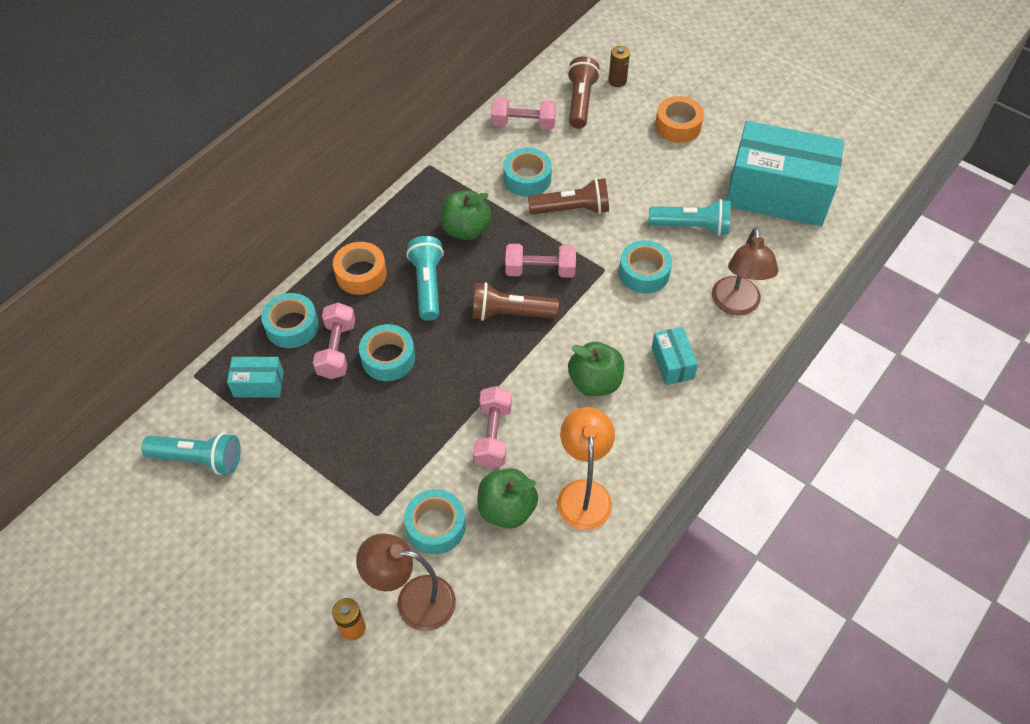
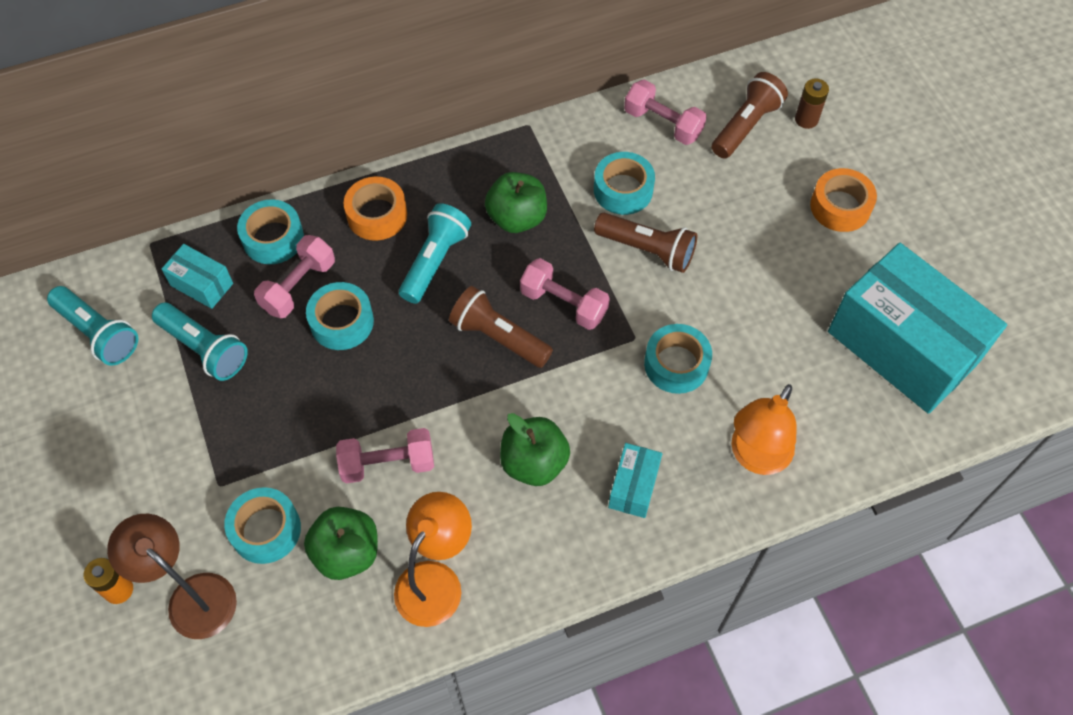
camera: 30 degrees right, 5 degrees up
(493, 435) = (388, 463): pink dumbbell -> pink dumbbell turned 45 degrees clockwise
(692, 227) = (770, 337): turquoise flashlight -> turquoise flashlight (204, 349)
(736, 305) = (755, 457): brown lamp -> orange lamp

